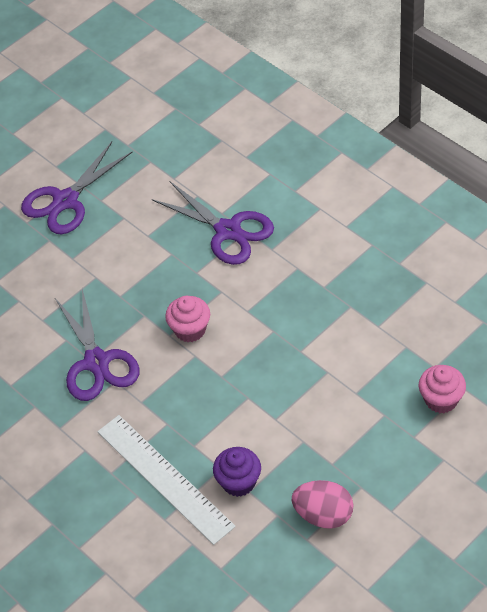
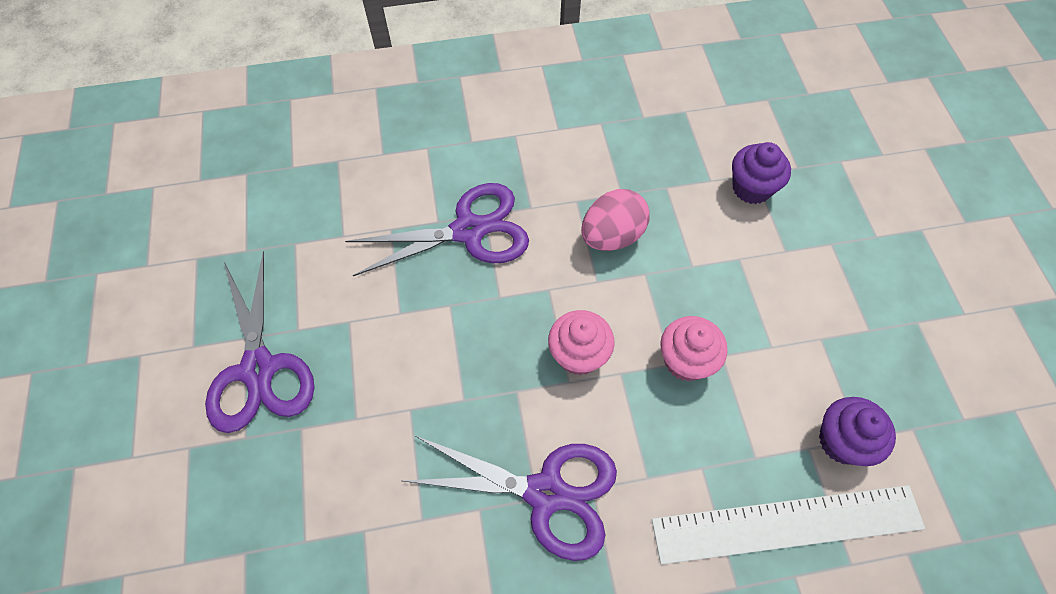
camera: 60 degrees left, 10 degrees up
(323, 515) = (938, 381): pink egg -> pink egg (612, 236)
(391, 350) = (751, 188): none -> purple cupcake
(441, 400) = (843, 186): pink cupcake -> pink cupcake (686, 360)

